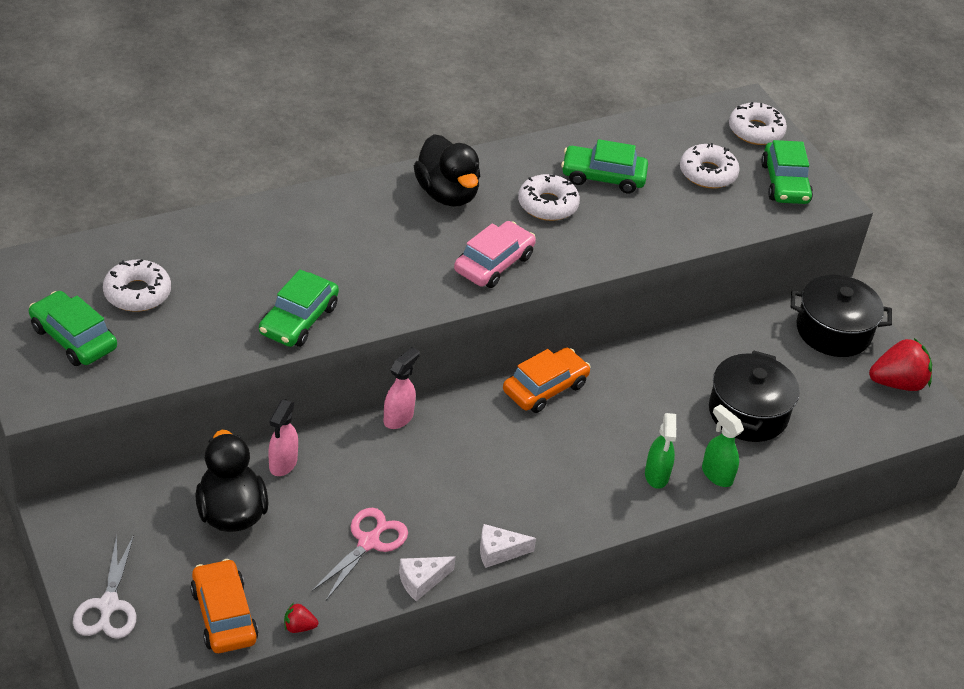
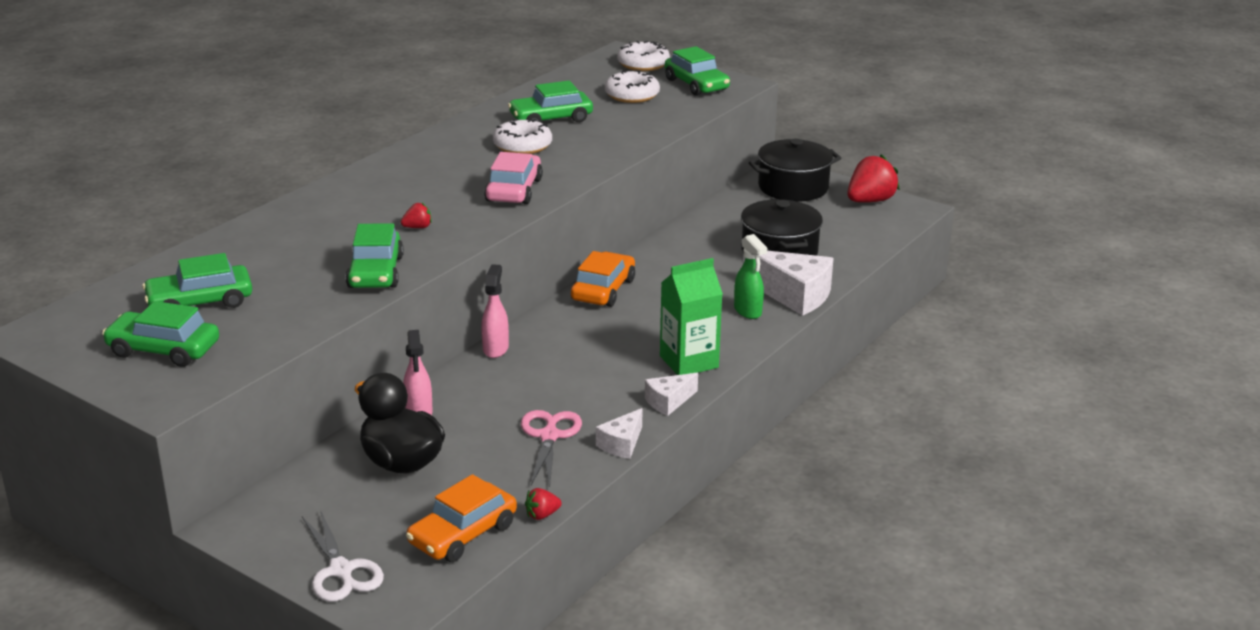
camera: 25 degrees left, 15 degrees down
(137, 293) = (200, 302): white donut -> green car
(224, 615) = (463, 534): orange car -> orange car turned 90 degrees counterclockwise
(374, 277) = (418, 227): none -> red strawberry
(447, 194) = (429, 163): black duck -> none
(553, 513) = (689, 362): none -> green carton
(716, 474) = (793, 295): green spray bottle -> white cheese

